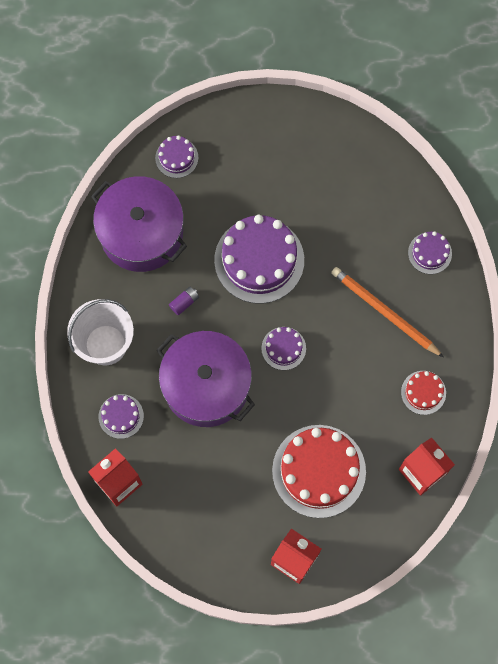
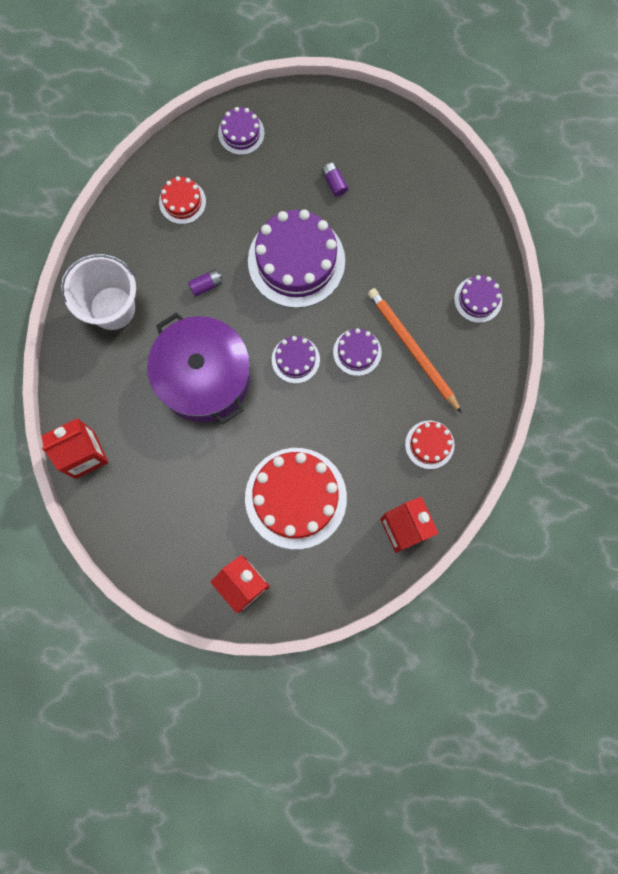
camera: 15 degrees right, 5 degrees up
(121, 416) = (106, 386): purple cake -> purple cake (357, 352)
(141, 233) = (182, 202): purple pot -> red cake
(273, 181) = (334, 182): none -> purple battery

